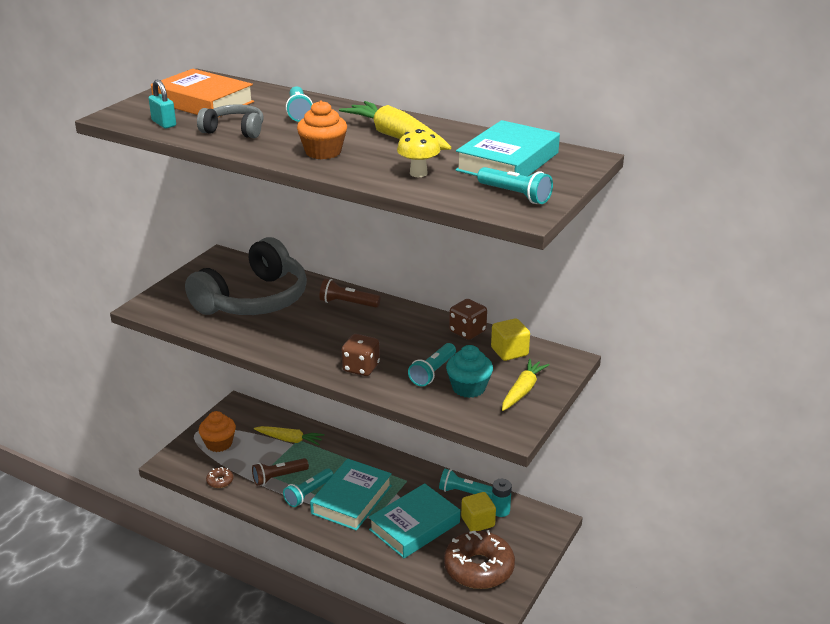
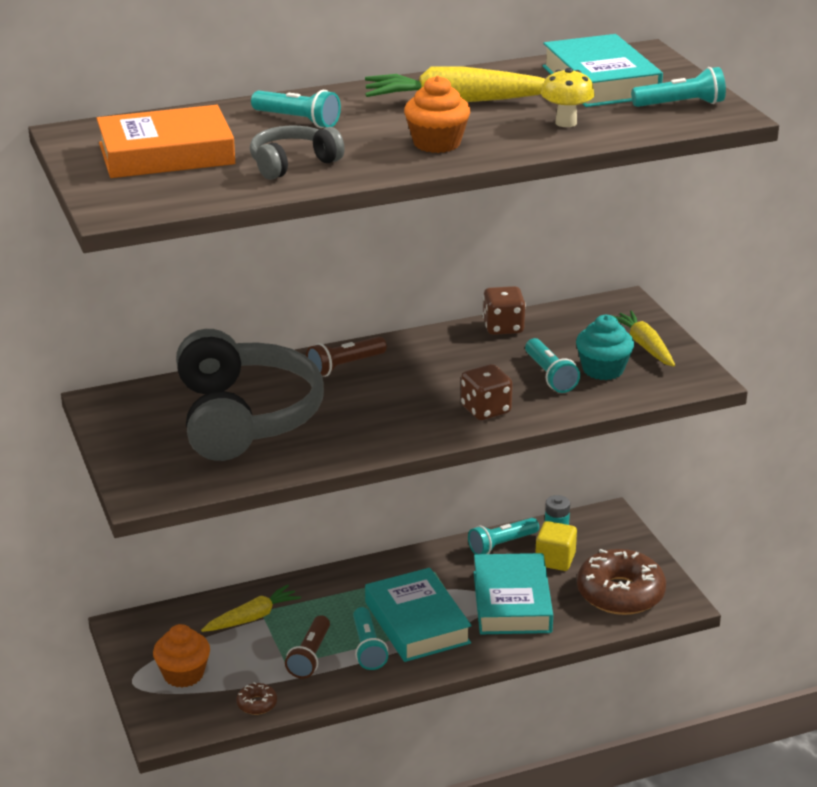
camera: 50 degrees left, 0 degrees up
(164, 123) = (197, 191): turquoise padlock -> none
(509, 352) = (570, 323): yellow cube -> none

